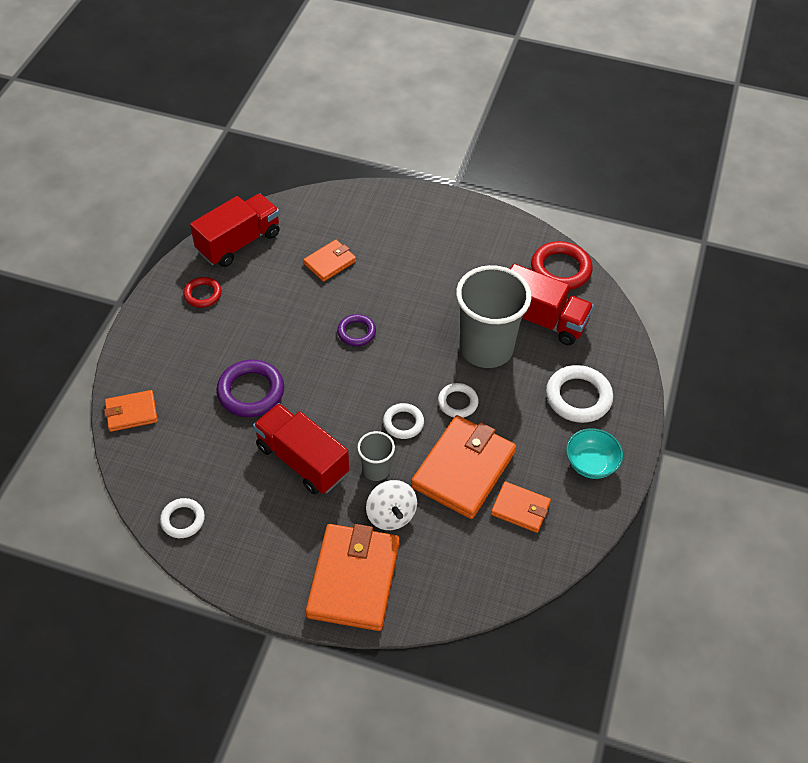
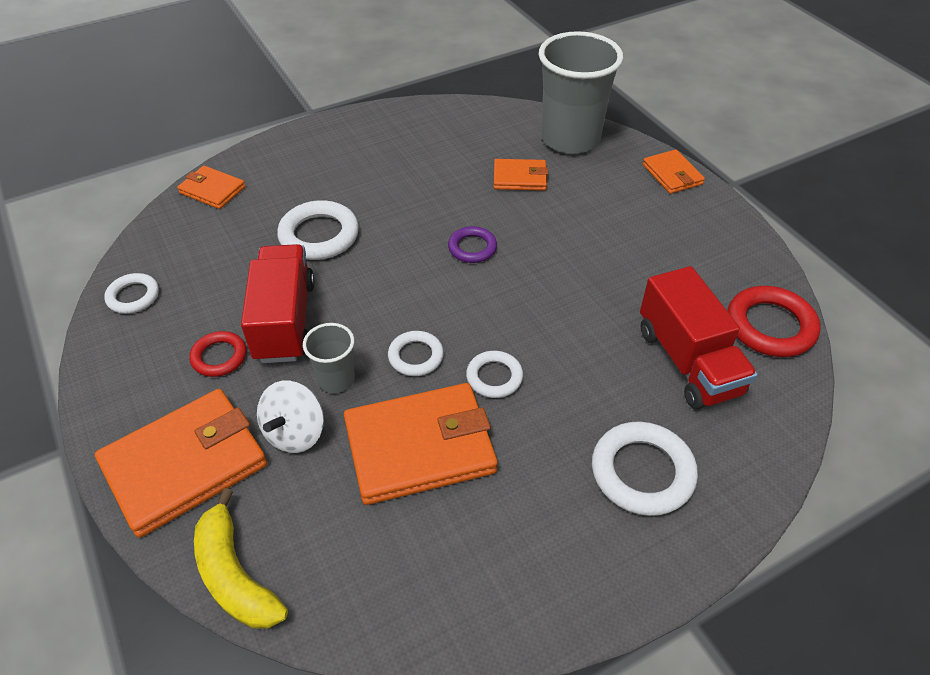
camera: 45 degrees right, 5 degrees down
(203, 294) = (380, 140): red ring -> red ring (219, 357)
(239, 243) = (459, 120): red truck -> none
(251, 391) = (319, 235): purple ring -> white ring
(450, 603) = (235, 575): none -> yellow banana
(486, 348) = (588, 347): grey cup -> grey cup (570, 139)
(520, 508) = (430, 539): orange wallet -> orange wallet (672, 174)
(590, 464) = (573, 559): turquoise bowl -> none

